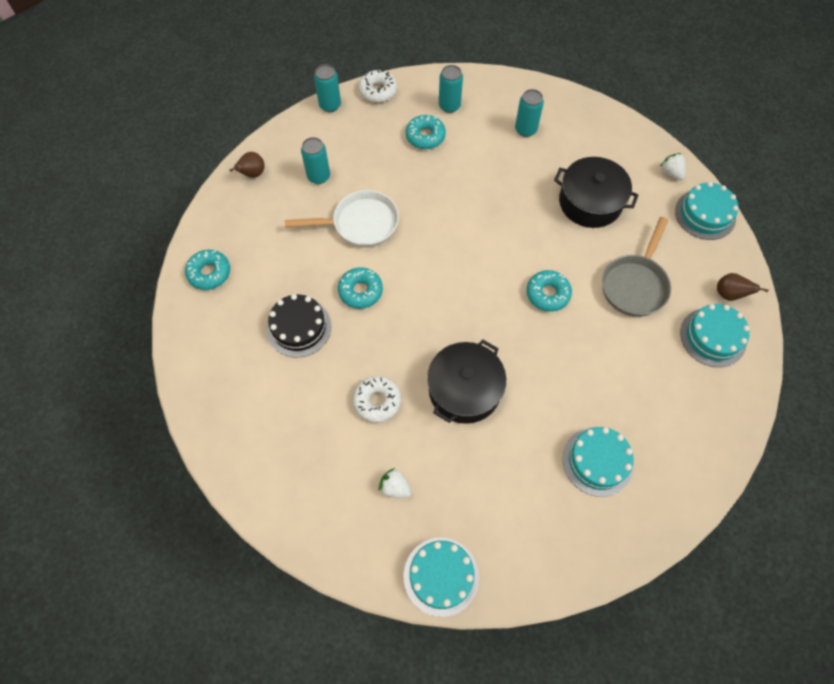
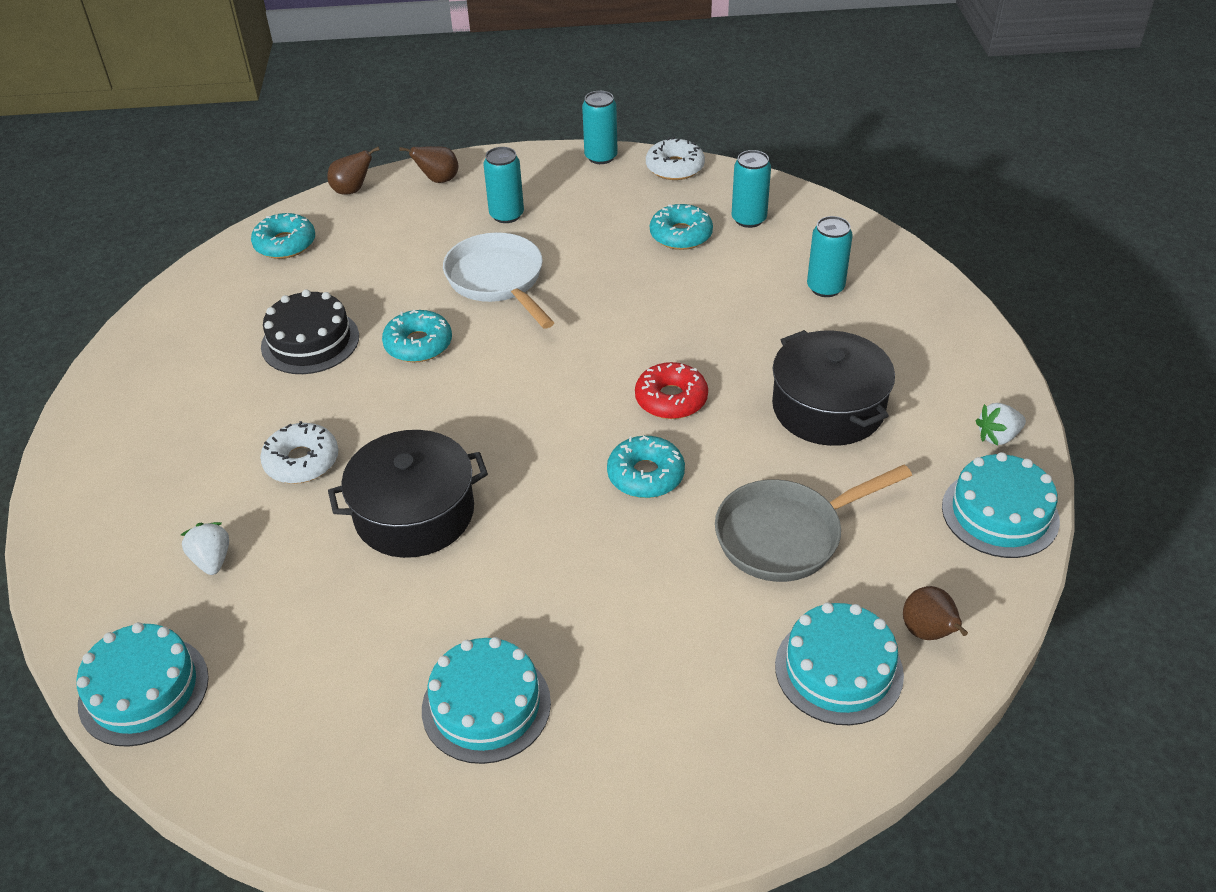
camera: 40 degrees right, 20 degrees down
(208, 211) = (352, 190): none -> brown pear
(360, 224) = (498, 281): white pan -> white pan turned 150 degrees counterclockwise
(518, 243) = (671, 399): none -> red donut
(671, 173) = (998, 437): white strawberry -> white strawberry turned 120 degrees counterclockwise

